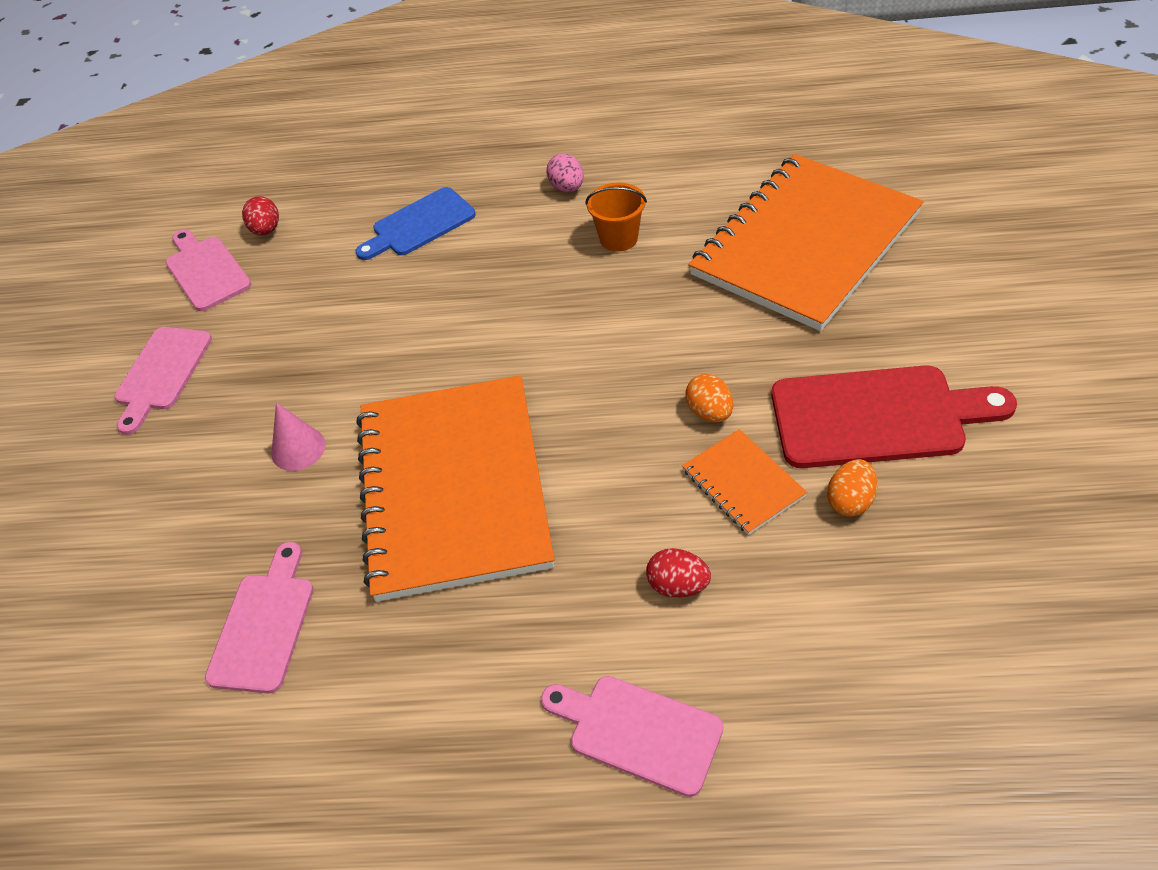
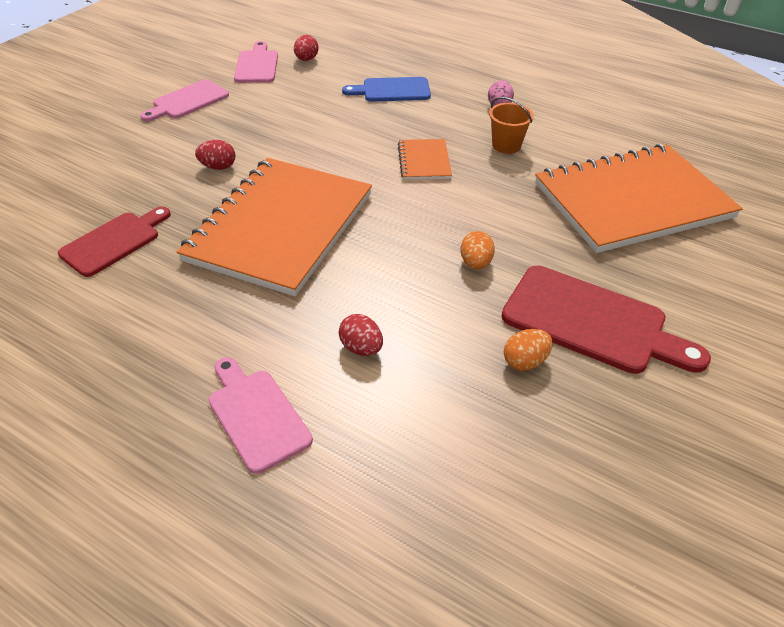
camera: 25 degrees right, 5 degrees down
(264, 625) = (114, 242): pink cutting board -> red cutting board
(298, 449) = (218, 167): pink cone -> red egg
(743, 483) = (459, 313): orange notebook -> orange notebook (424, 161)

